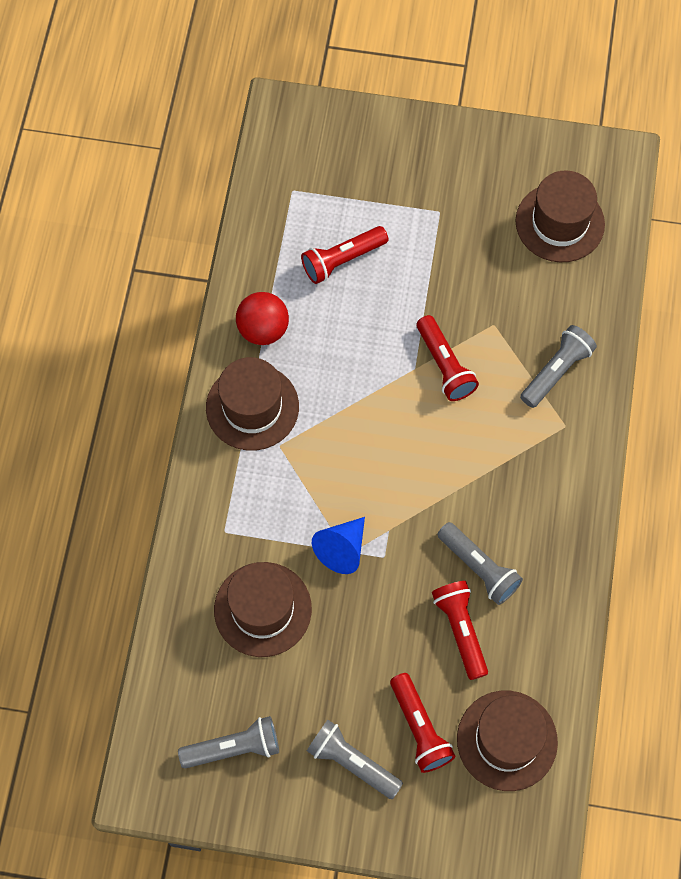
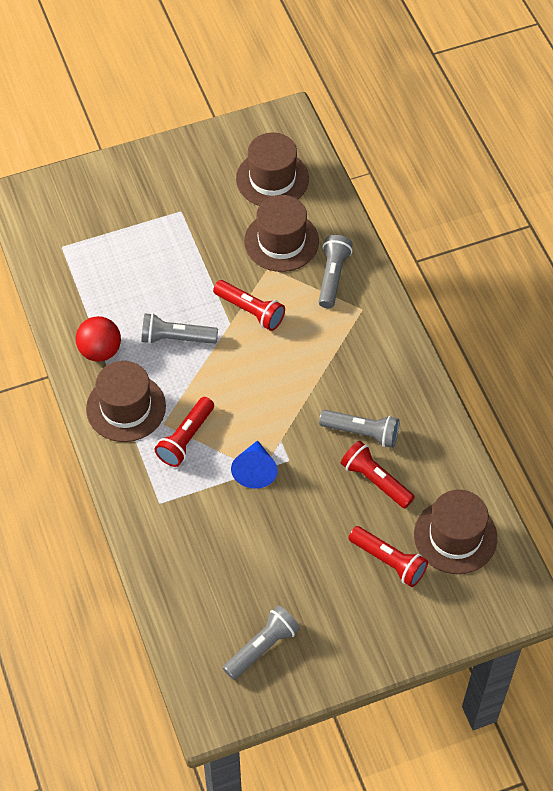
camera: 30 degrees left, 10 degrees down
(262, 609) = (222, 541): brown hat -> brown hat (281, 241)
(342, 260) = (130, 276): red flashlight -> red flashlight (186, 438)
(352, 762) = (355, 610): grey flashlight -> grey flashlight (176, 338)

